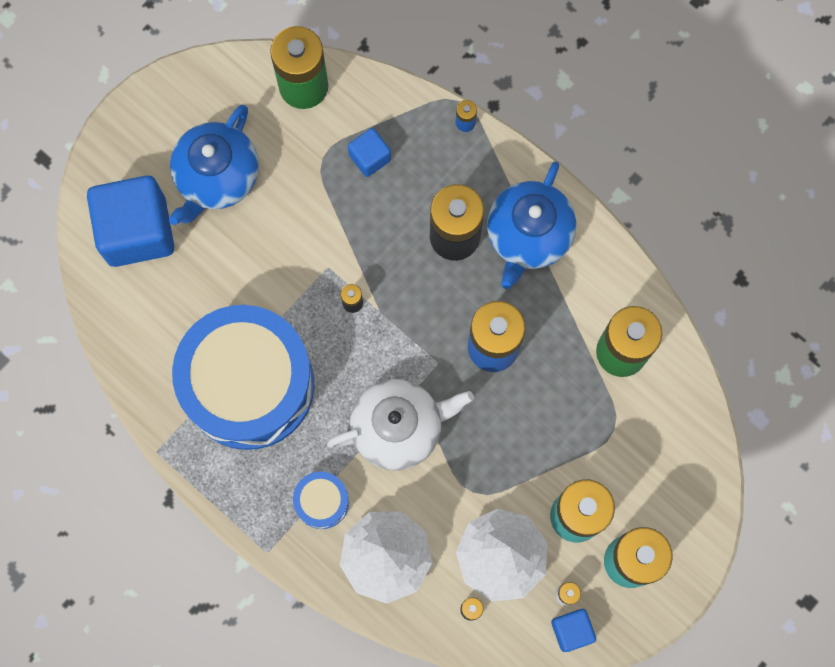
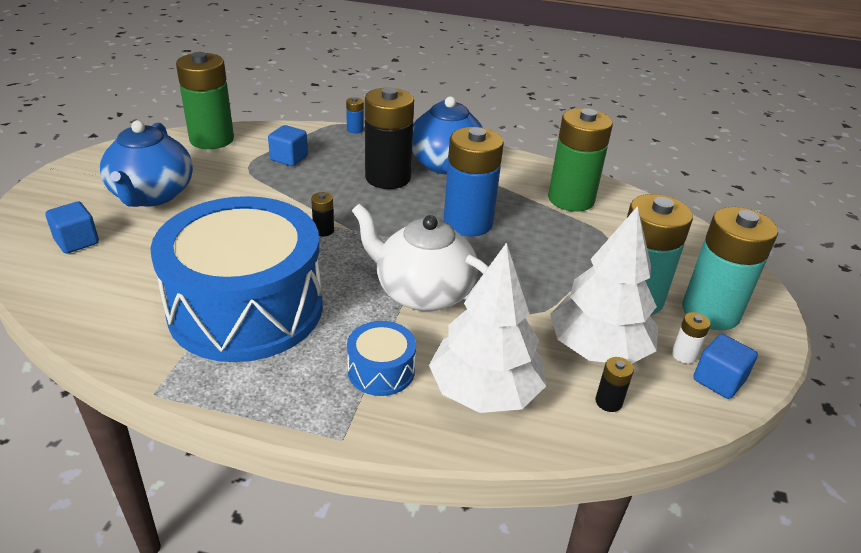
camera: 30 degrees left, 40 degrees down
(137, 231) = (77, 241): blue cube -> blue cube, size x0.48
(398, 428) = (423, 292): white teapot -> white teapot turned 105 degrees counterclockwise

